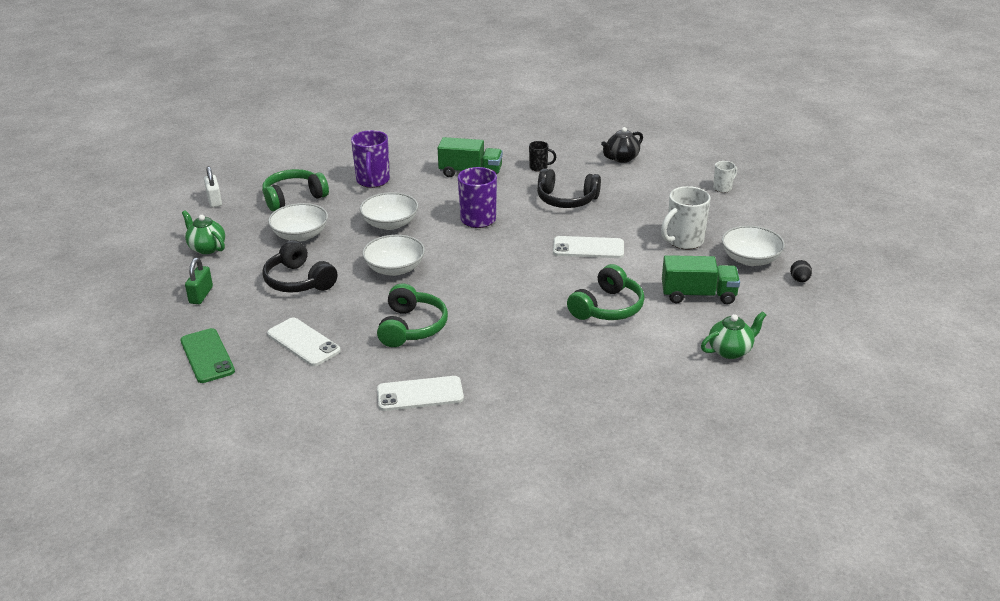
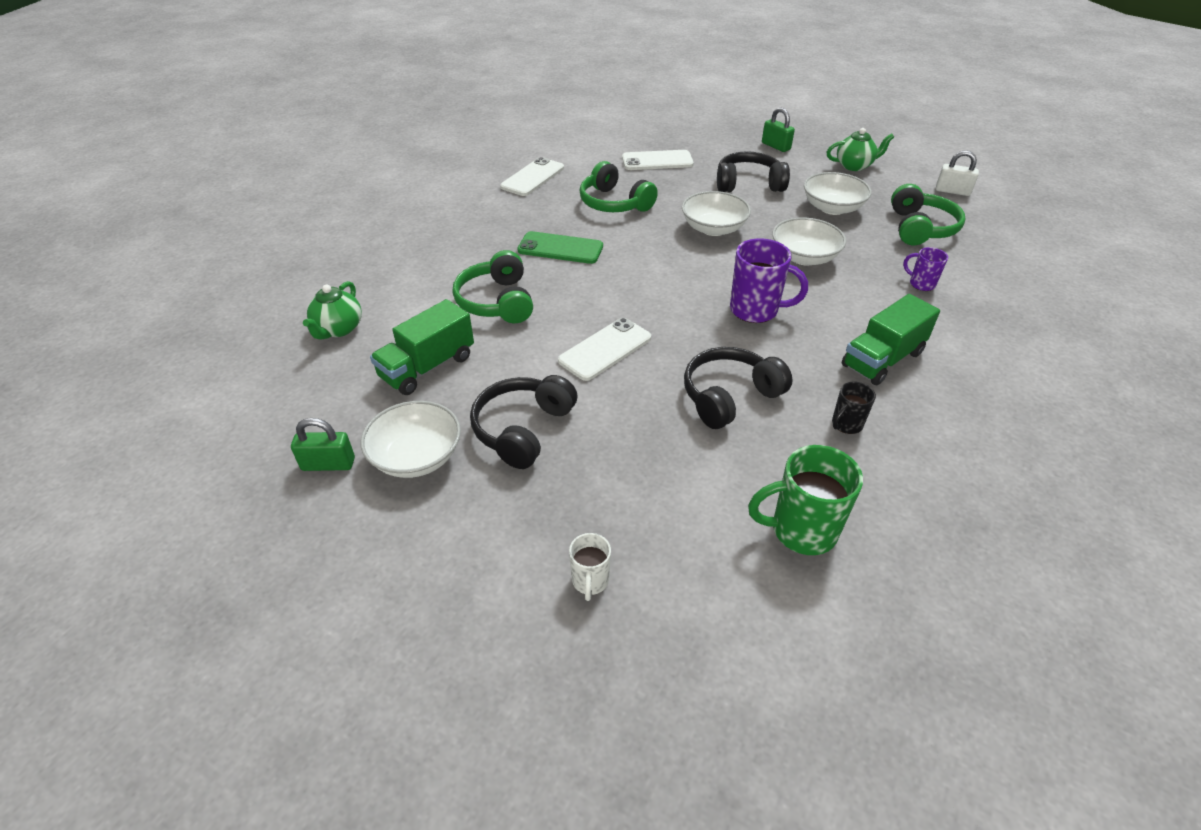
camera: 130 degrees right, 10 degrees up
(207, 356) = (689, 130): green phone -> green phone (560, 248)
(373, 181) = (921, 284): purple mug -> purple mug, size x0.55
(621, 158) = (801, 530): black teapot -> green mug
(683, 241) = (523, 429): white mug -> black headphones
(799, 280) = (328, 464): black egg -> green padlock

